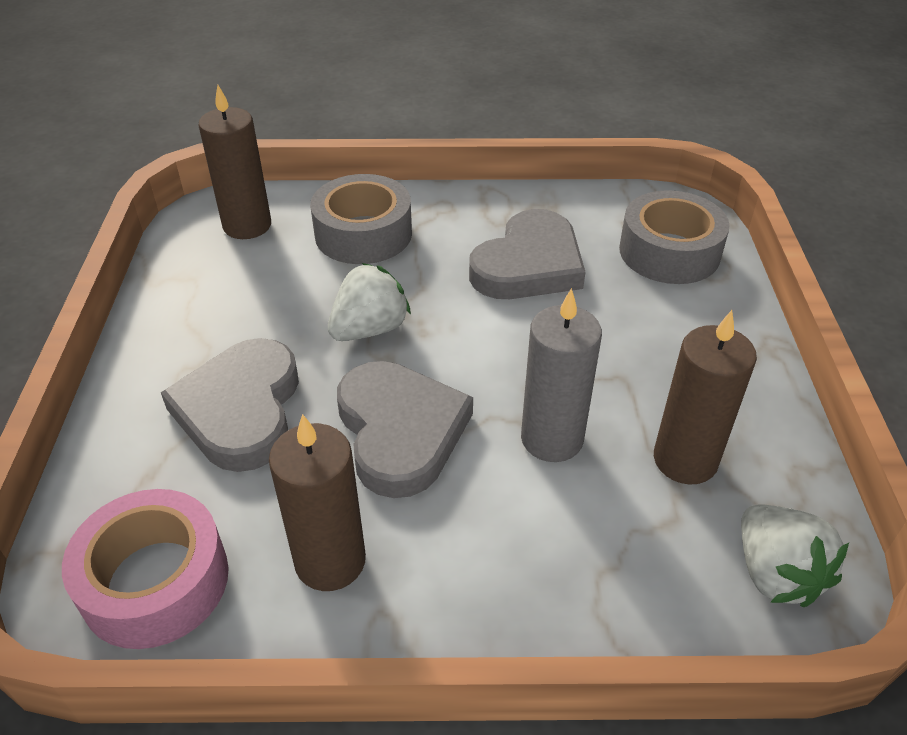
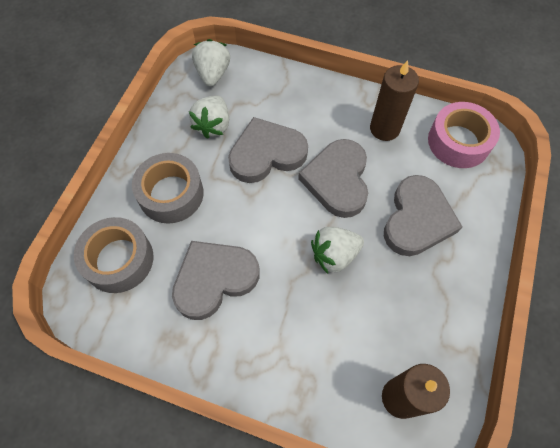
camera: 160 degrees left, 20 degrees up
(363, 234) = (314, 354): grey tape -> grey tape (171, 194)
(552, 439) = (266, 154): grey candle -> grey heart
(685, 460) = (213, 125): brown candle -> white strawberry

